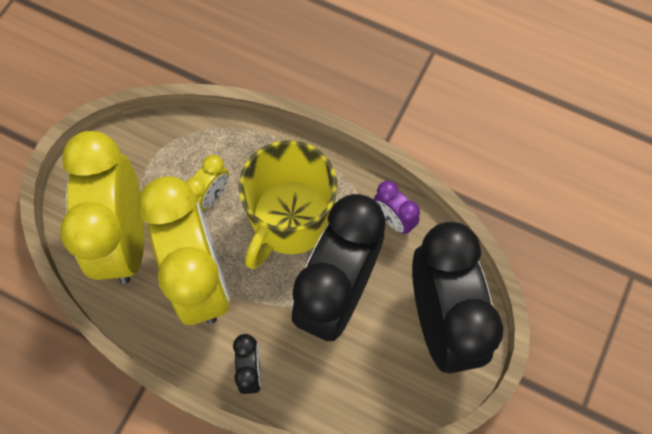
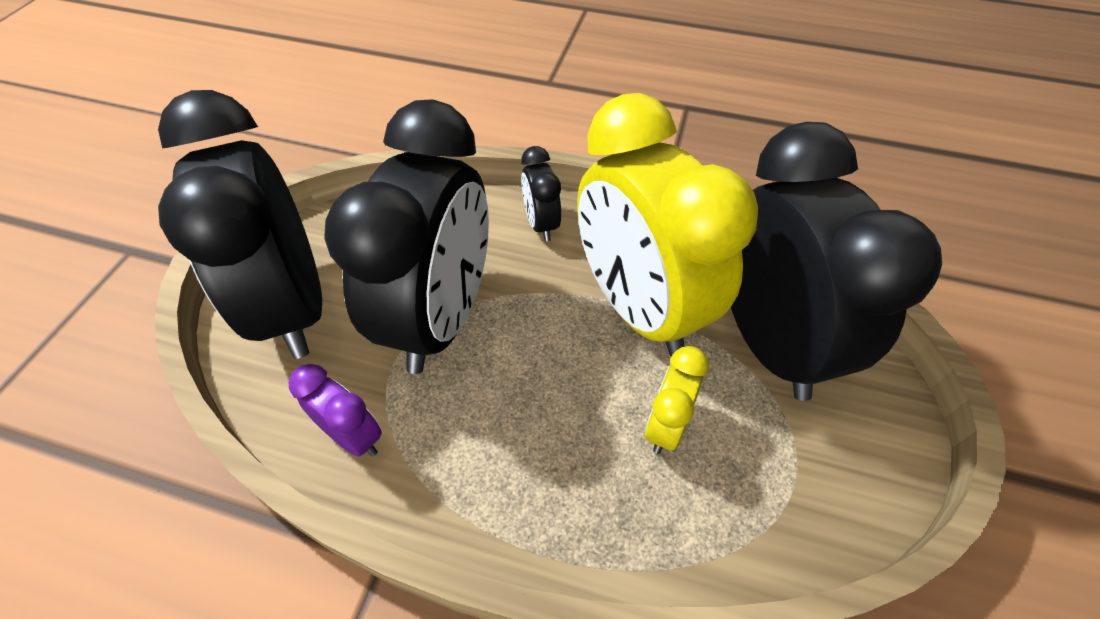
camera: 170 degrees right, 15 degrees down
(125, 239) = (768, 341): yellow clock -> black clock
(290, 220) = (526, 408): yellow mug -> none

